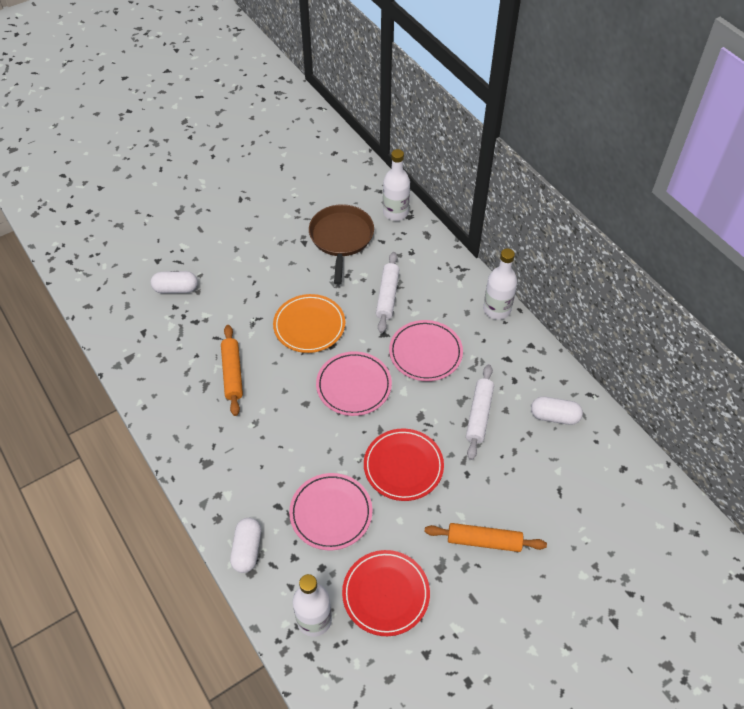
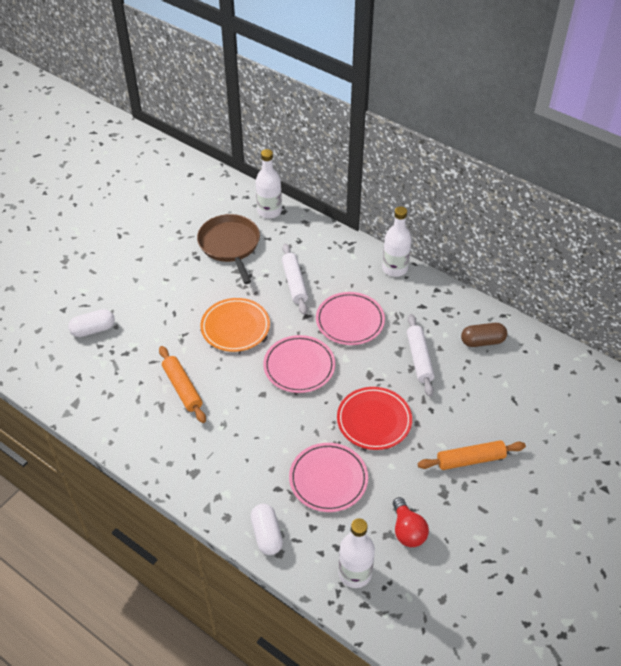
camera: 20 degrees left, 5 degrees down
(386, 594) = (407, 530): red plate -> red light bulb
(554, 416) = (482, 341): white capsule -> brown capsule

